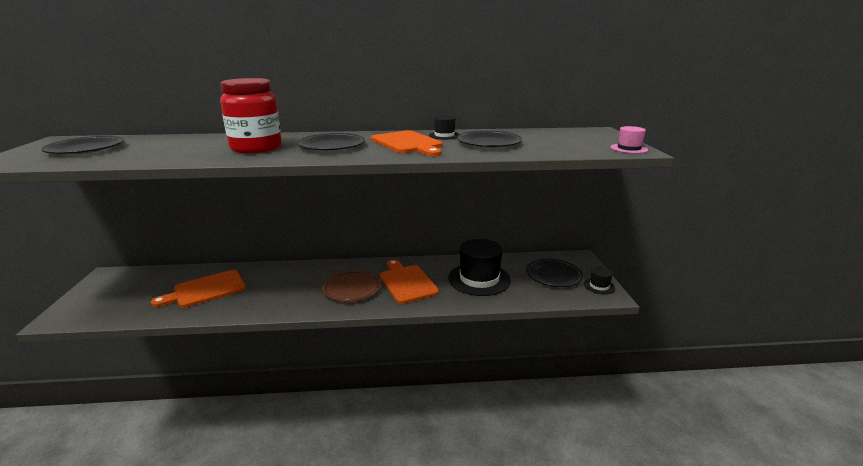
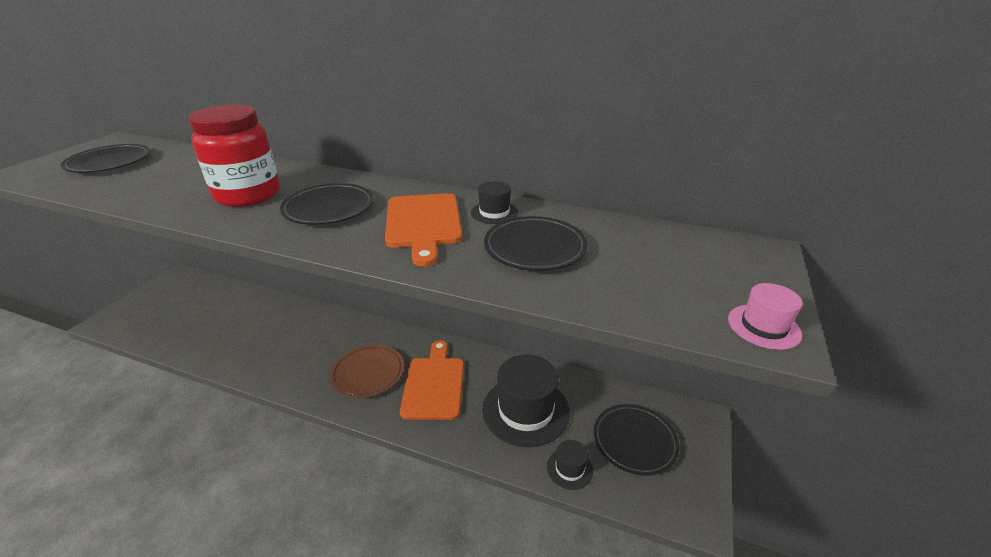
camera: 25 degrees right, 10 degrees up
(205, 290) = (236, 324): orange cutting board -> none
(599, 286) = (692, 489): black hat -> black hat (569, 468)

